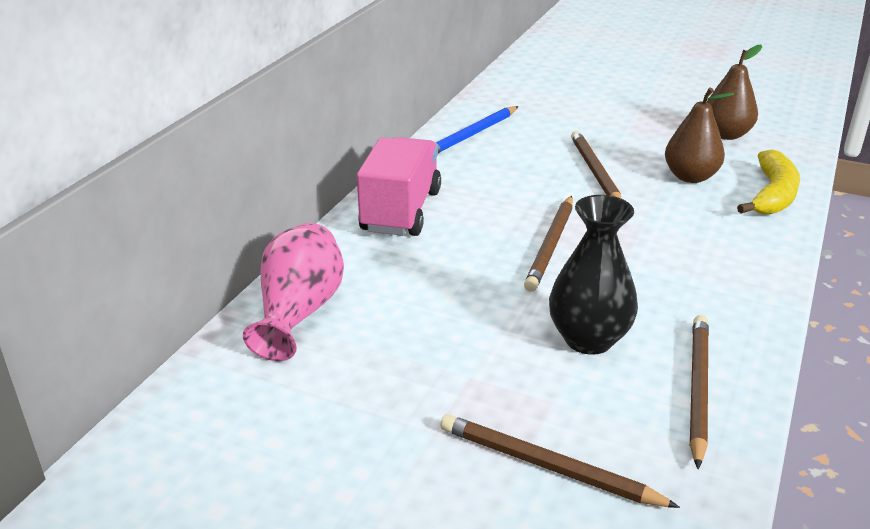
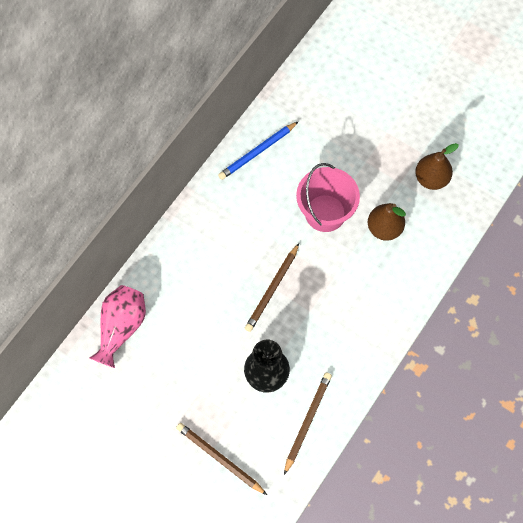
camera: 10 degrees right, 35 degrees up
(401, 211) = (193, 238): pink truck -> none
(595, 172) = (325, 213): brown pencil -> pink bucket
(772, 195) = (427, 258): yellow banana -> none

